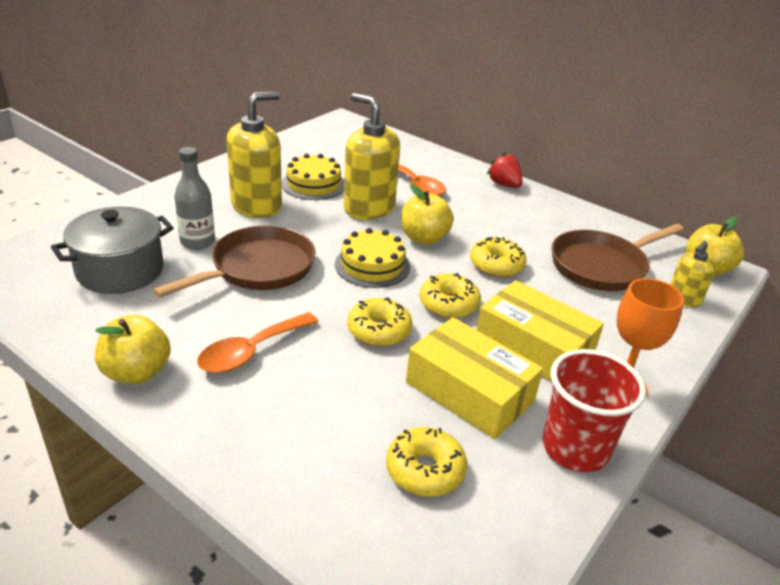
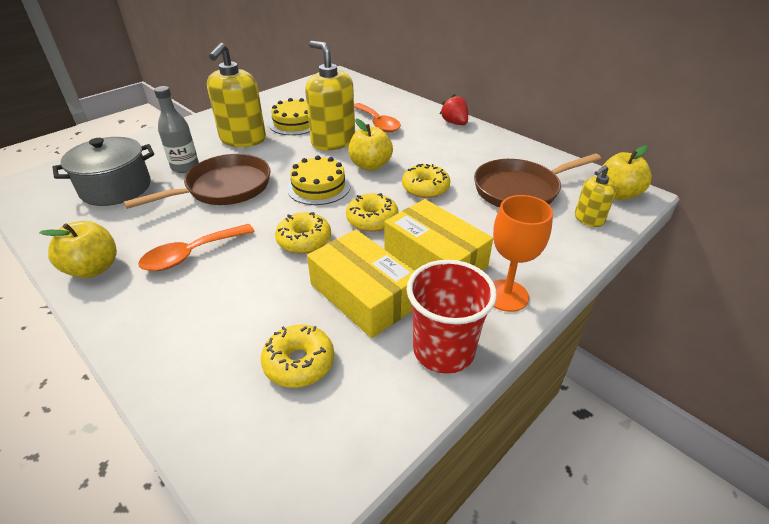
camera: 10 degrees right, 5 degrees up
(256, 206) = (243, 139): yellow soap dispenser -> yellow soap dispenser turned 135 degrees clockwise

